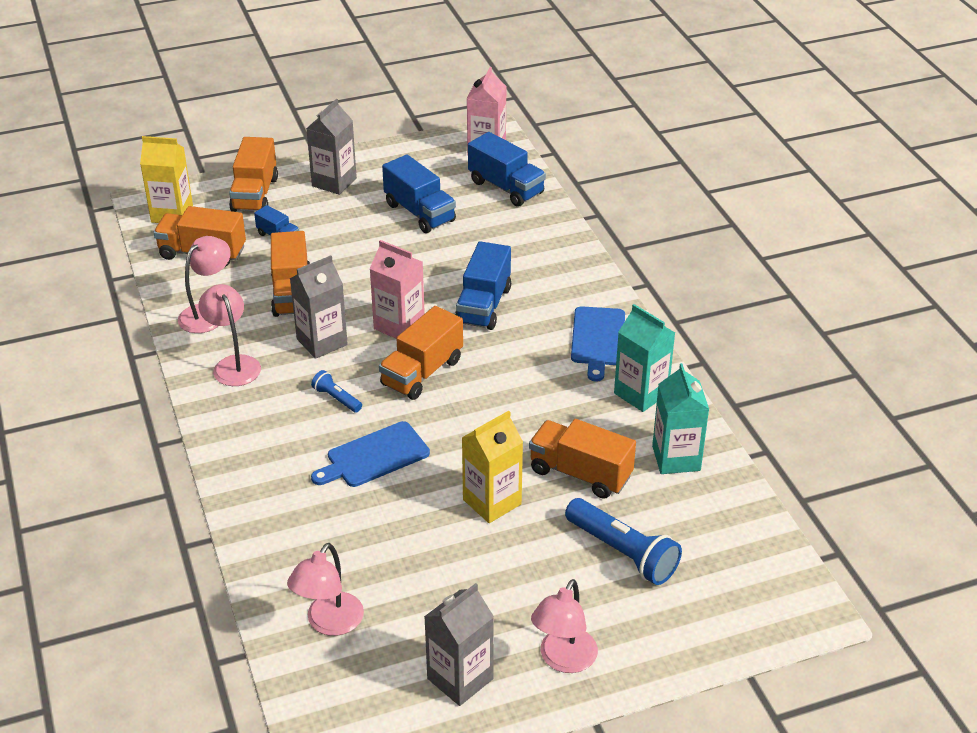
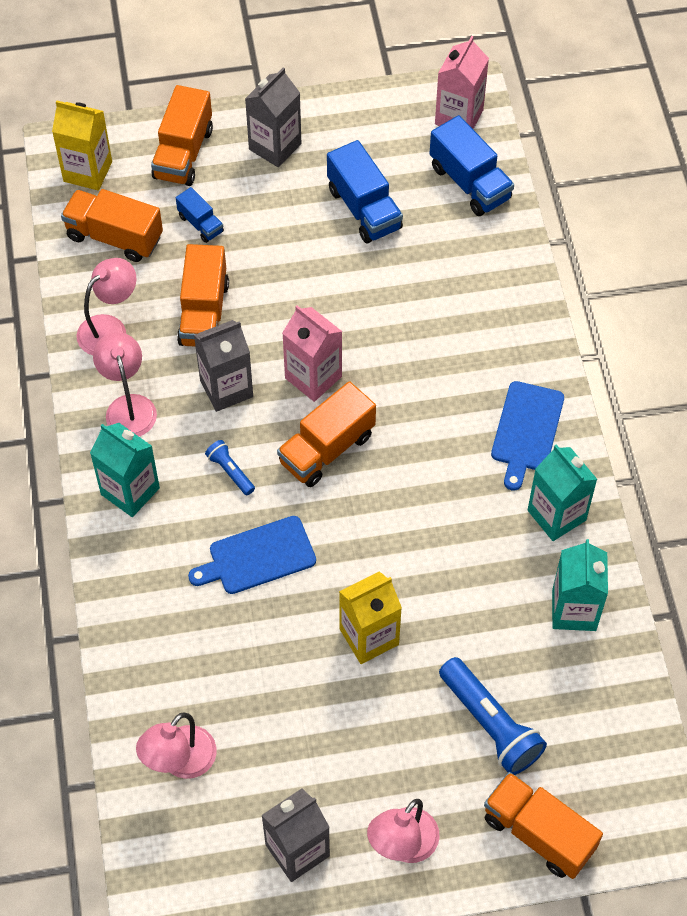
camera: 10 degrees right, 20 degrees up
(245, 424) = (130, 491): none -> turquoise carton
(483, 305) = (410, 362): blue truck -> none
(580, 473) = (468, 614): orange truck -> orange truck (538, 833)

